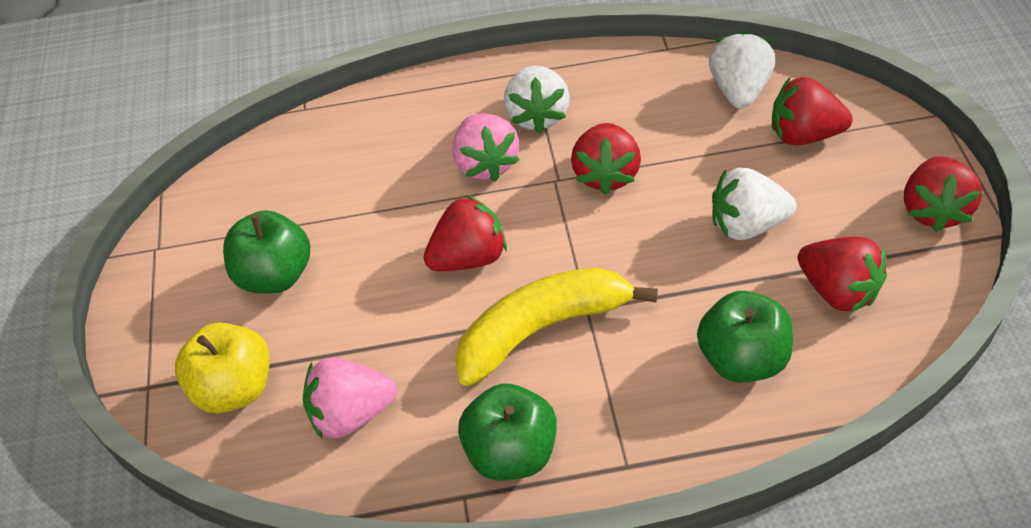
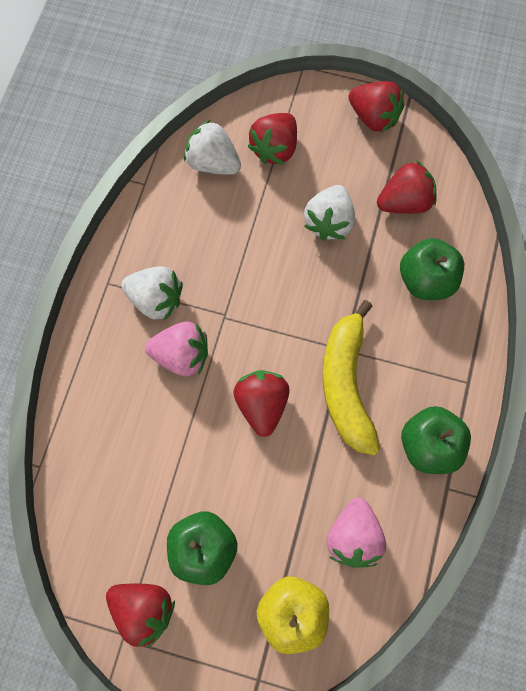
camera: 70 degrees left, 20 degrees up
(606, 174) = (238, 282): red strawberry -> red strawberry (144, 609)

